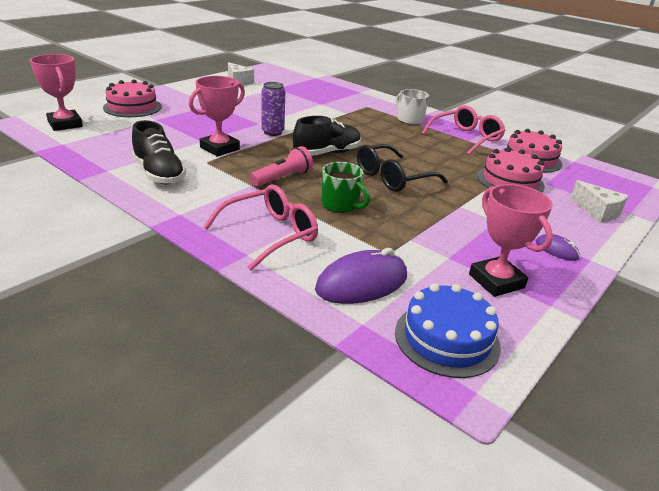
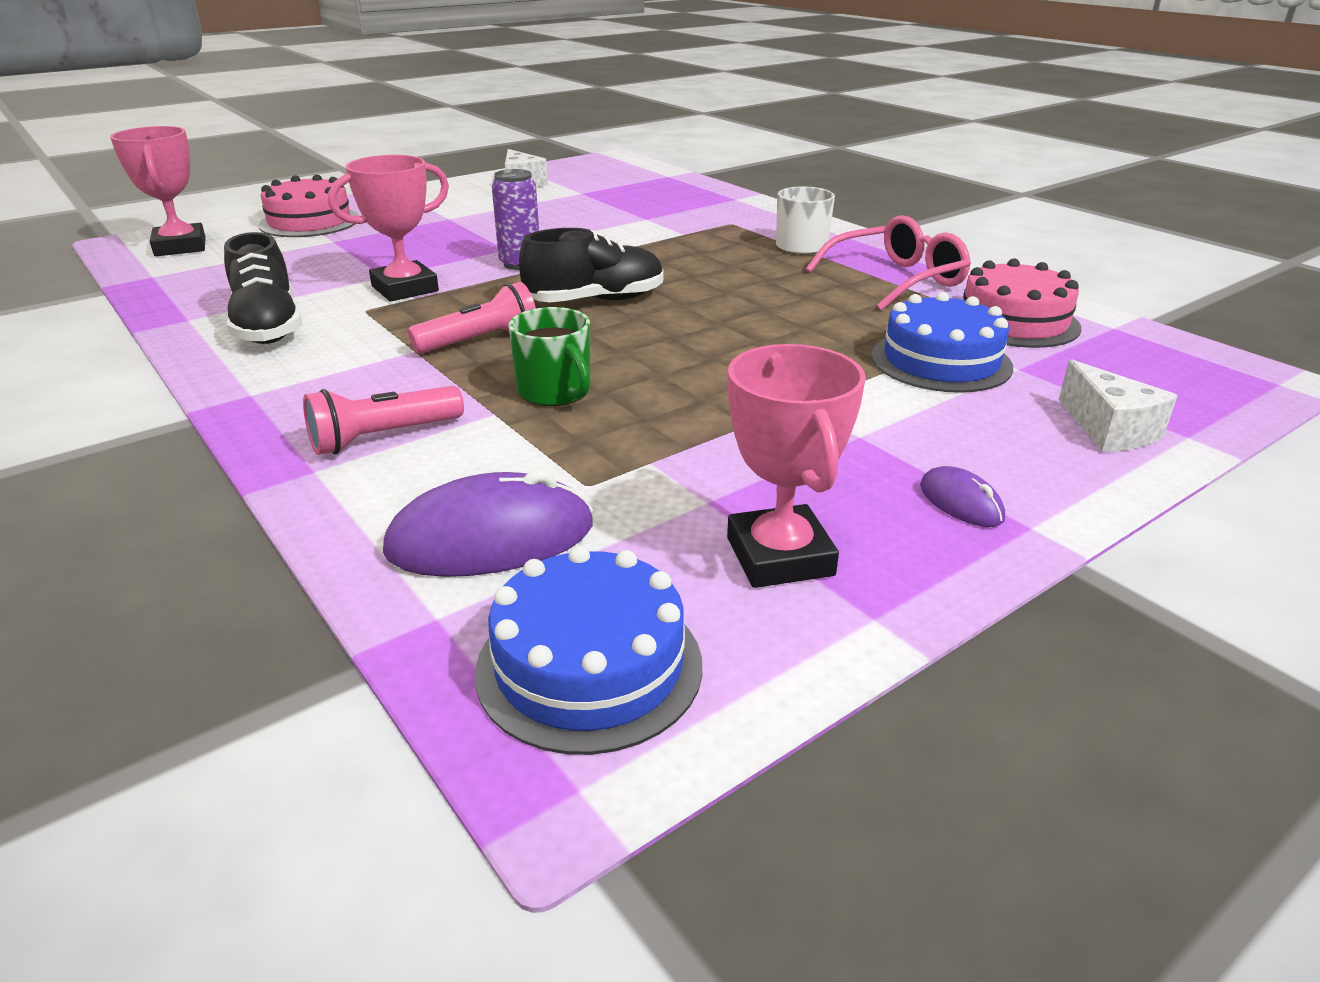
camera: 15 degrees right, 0 degrees up
(270, 234) = (383, 437): pink glasses -> pink flashlight
(392, 178) = (693, 347): black glasses -> none
(510, 181) = (941, 361): pink cake -> blue cake

